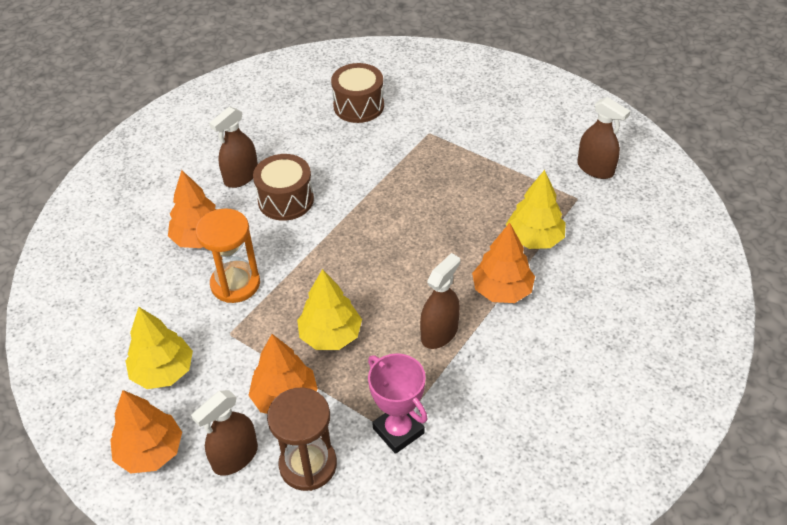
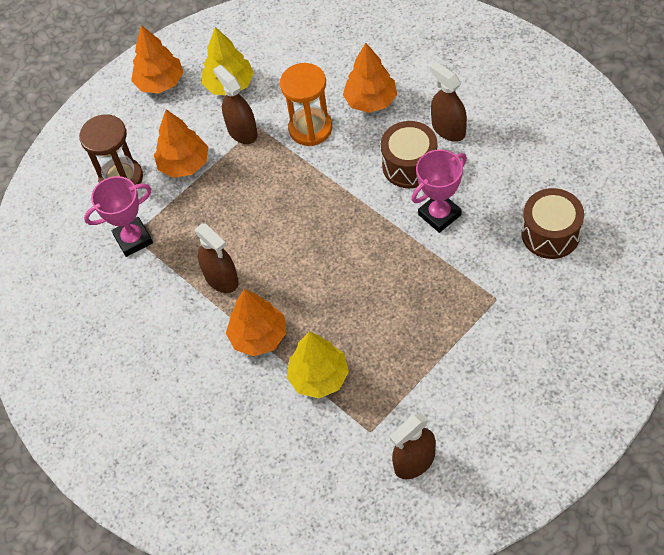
camera: 105 degrees right, 10 degrees up
(235, 457) = (141, 133): brown spray bottle -> brown spray bottle (242, 131)
(330, 335) = (238, 197): yellow tree -> none
(343, 174) = (439, 215): none -> pink trophy

